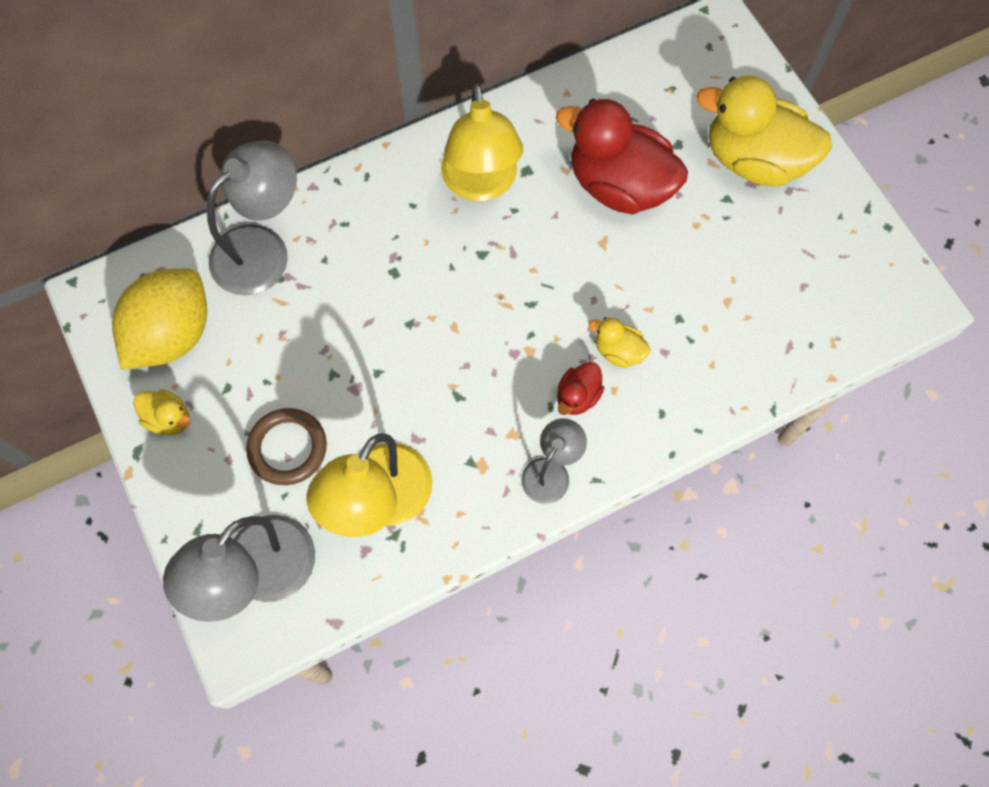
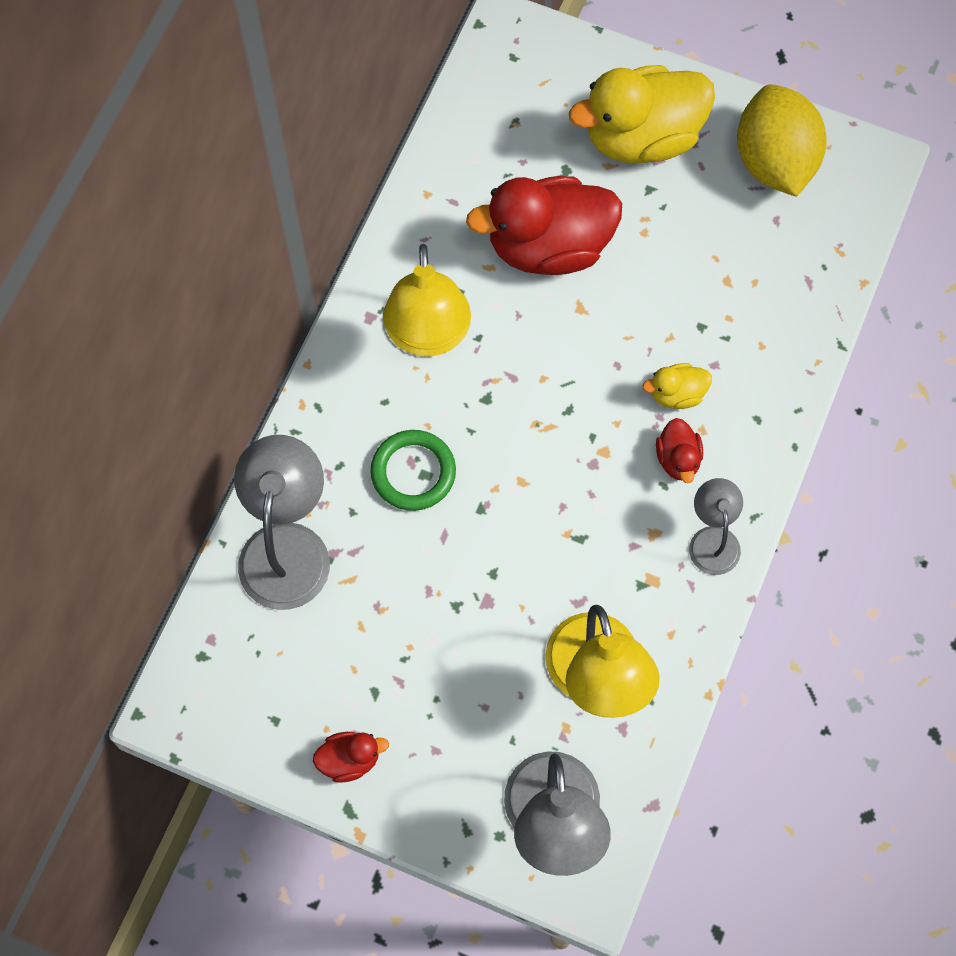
camera: 40 degrees left, 0 degrees up
(169, 419) = (349, 760): yellow duck -> red duck
(172, 334) = (280, 686): yellow lemon -> yellow lemon (774, 161)
(287, 448) = (477, 699): brown ring -> none
(388, 265) = (413, 472): none -> green ring
(481, 184) = (428, 336): yellow lamp -> yellow lamp turned 45 degrees clockwise

